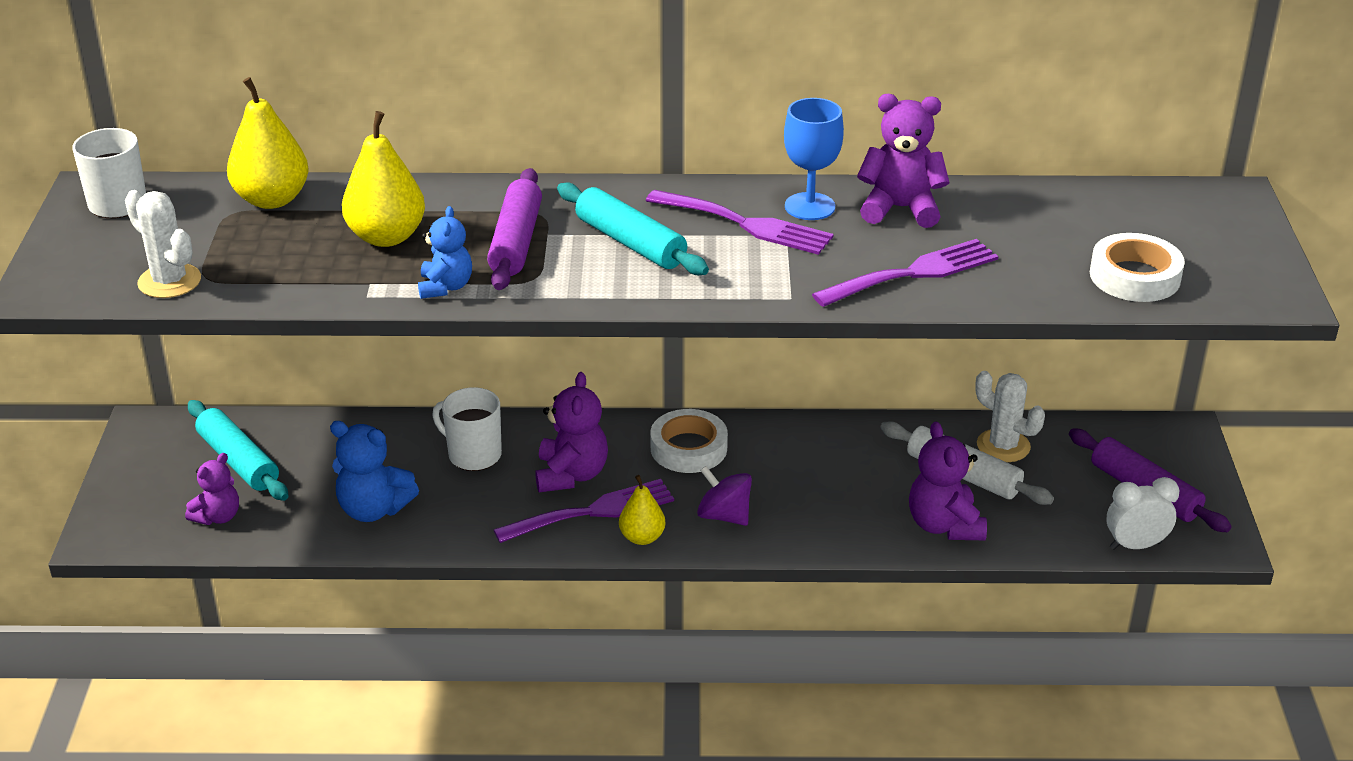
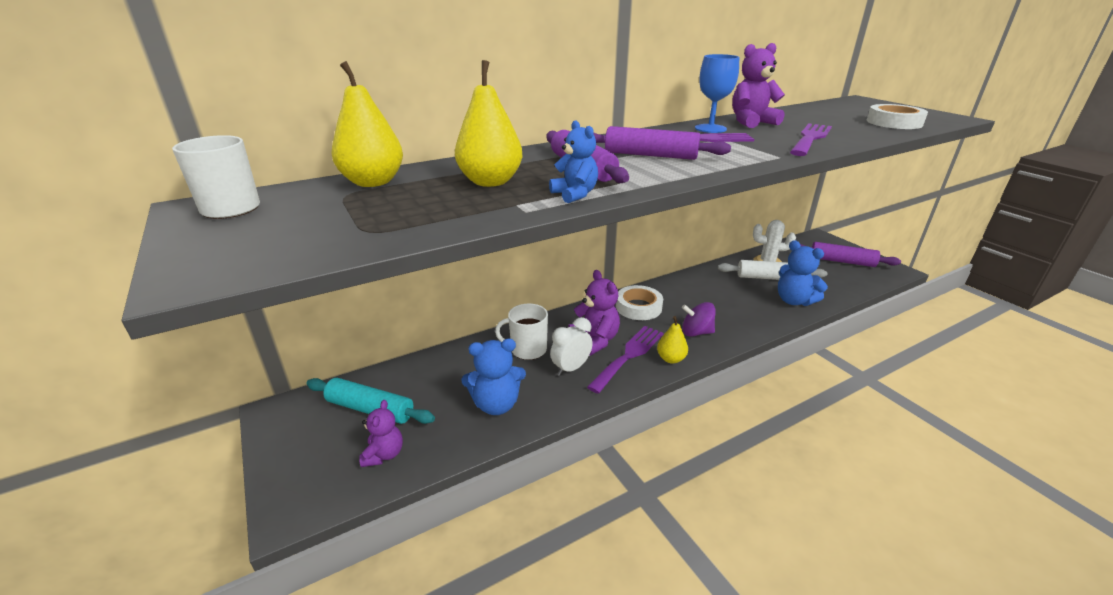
camera: 30 degrees left, 5 degrees down
(169, 281) = (335, 241): white cactus -> none
(630, 243) = (650, 155): turquoise rolling pin -> purple rolling pin
(944, 525) = (794, 301): purple teddy bear -> blue teddy bear
(1135, 545) = (872, 282): white clock -> white clock (571, 368)

